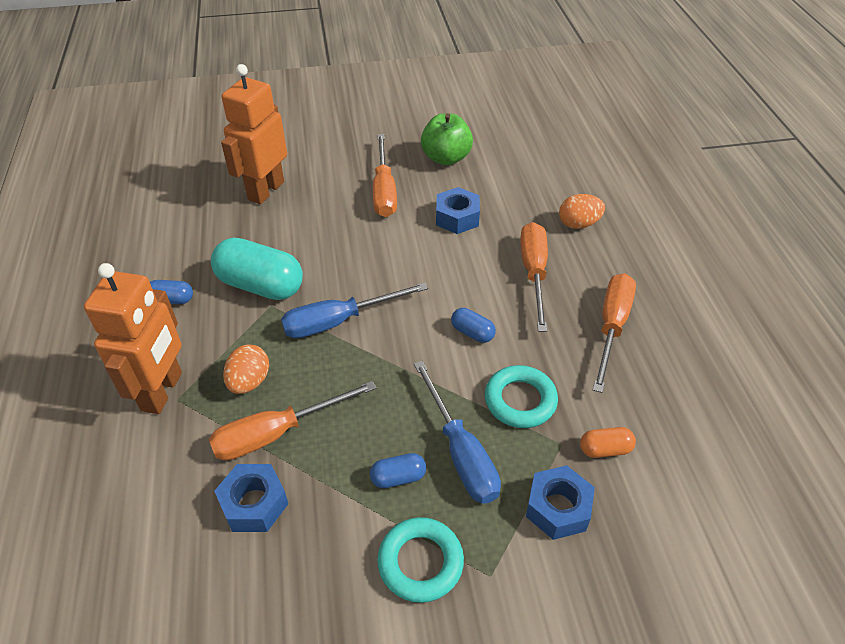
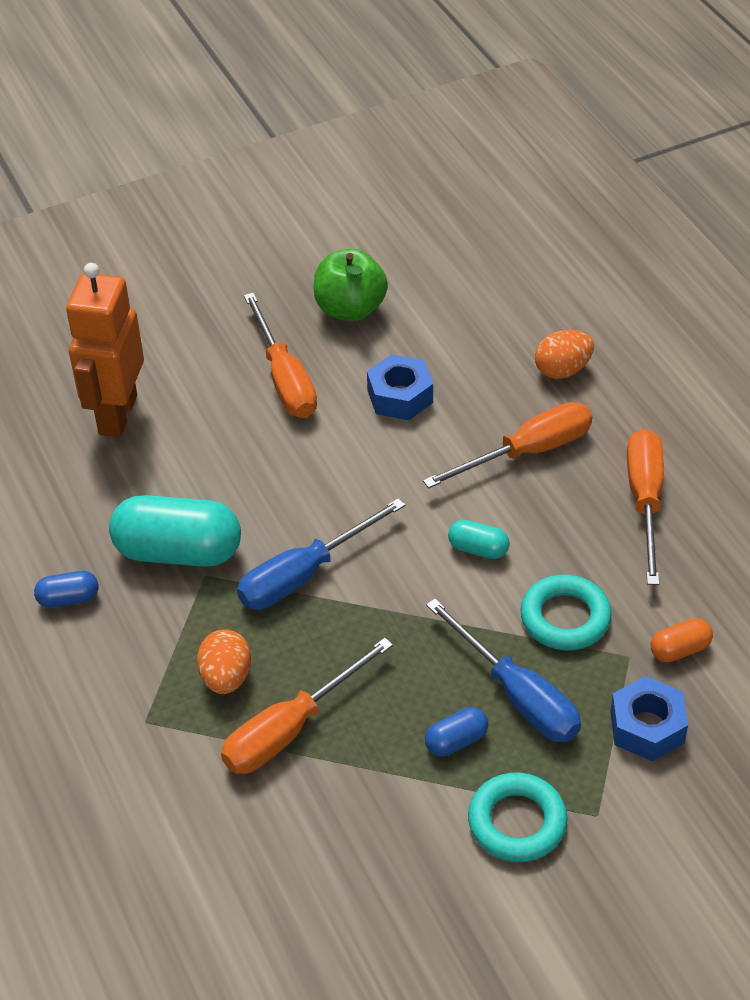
camera: 15 degrees left, 0 degrees up
(162, 391) = (121, 716): orange robot -> none
(254, 504) = (301, 813): blue nut -> none
(472, 333) = (478, 549): blue capsule -> turquoise capsule
(534, 273) = (527, 452): orange screwdriver -> orange screwdriver turned 75 degrees clockwise

